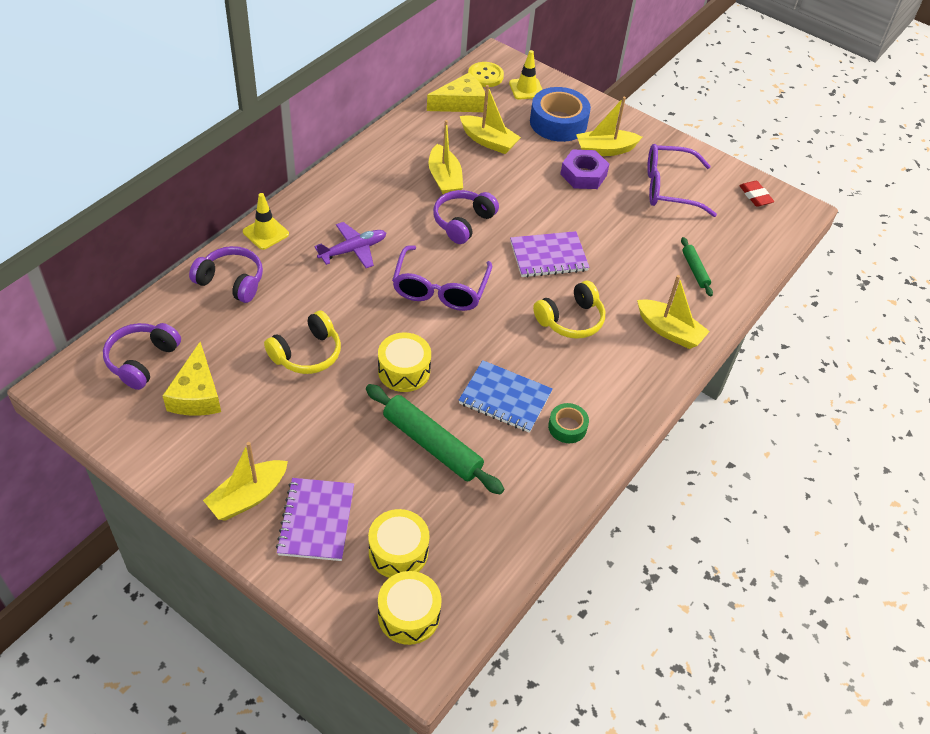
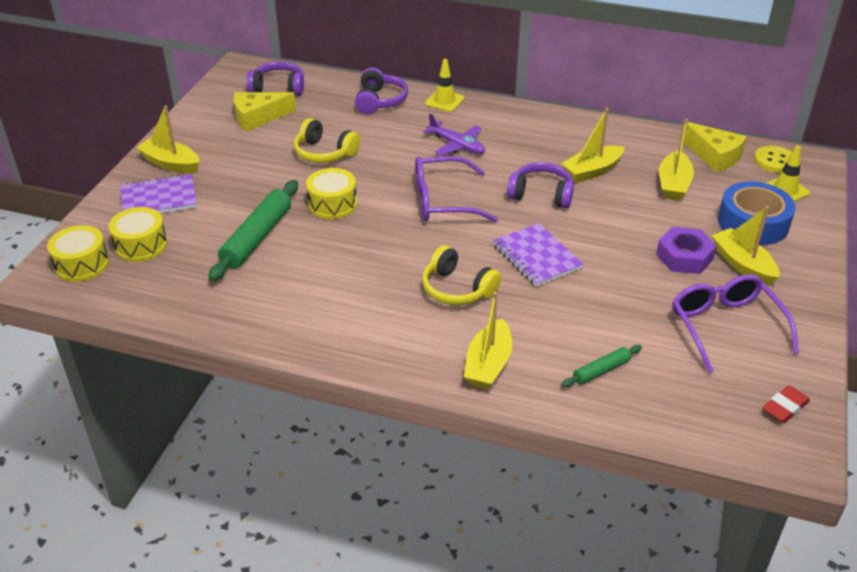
camera: 75 degrees right, 10 degrees down
(505, 398) = (330, 267): blue notebook -> none
(567, 427) = (314, 313): green tape -> none

